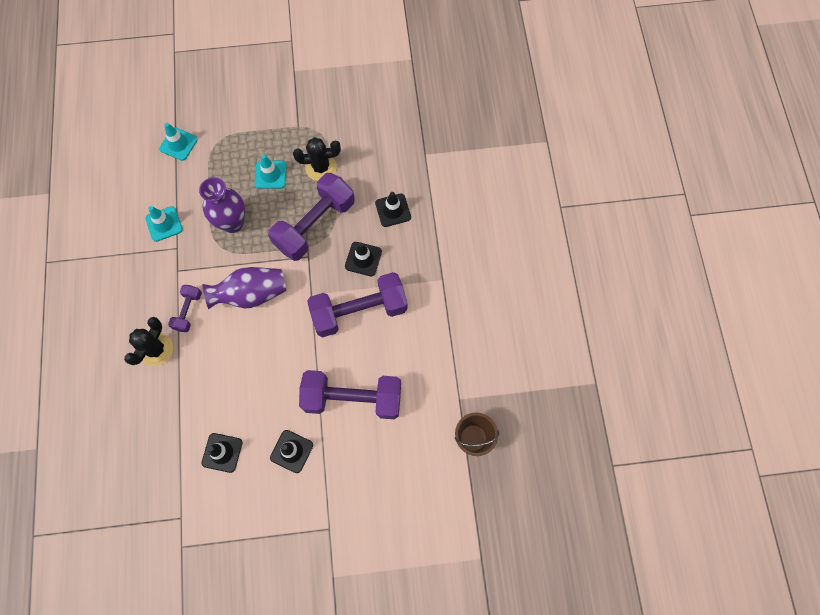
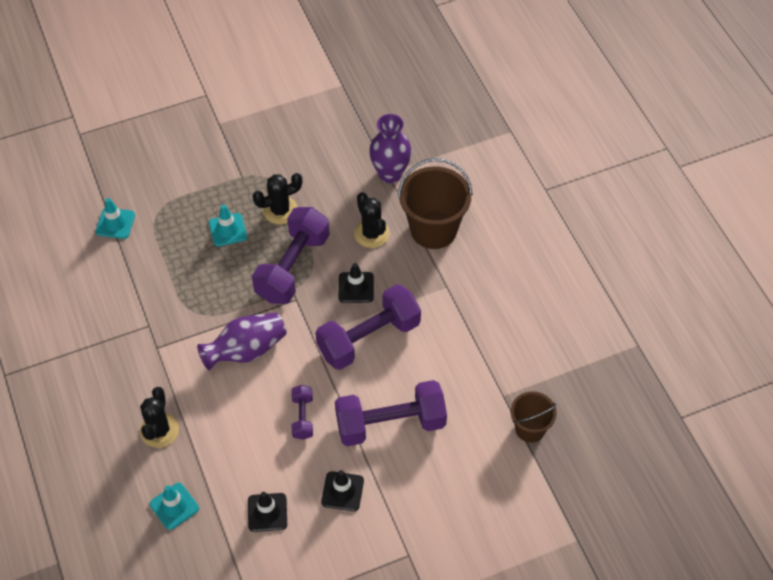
camera: 15 degrees left, 15 degrees down
(164, 224) = (126, 305): turquoise traffic cone -> turquoise traffic cone (174, 506)
(188, 311) = (182, 384): purple dumbbell -> purple dumbbell (303, 417)
(233, 223) = (202, 286): purple vase -> purple vase (390, 174)
(393, 210) = (371, 233): black traffic cone -> black cactus
(448, 220) = (433, 229): none -> brown bucket

